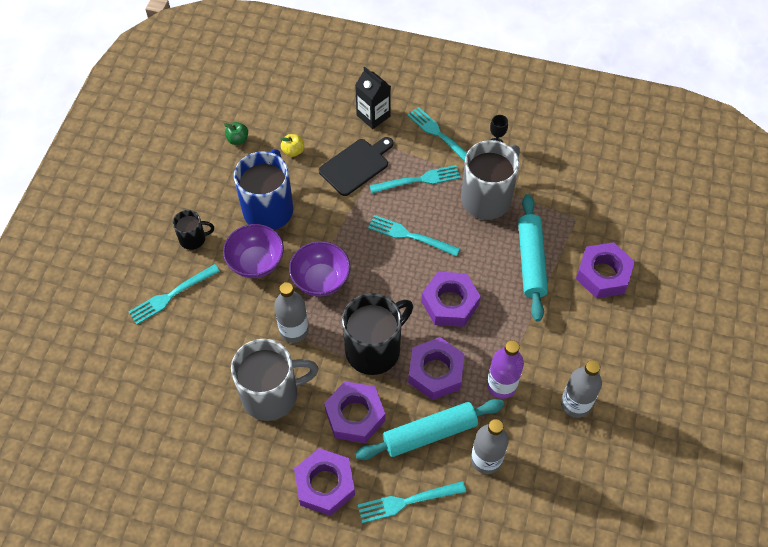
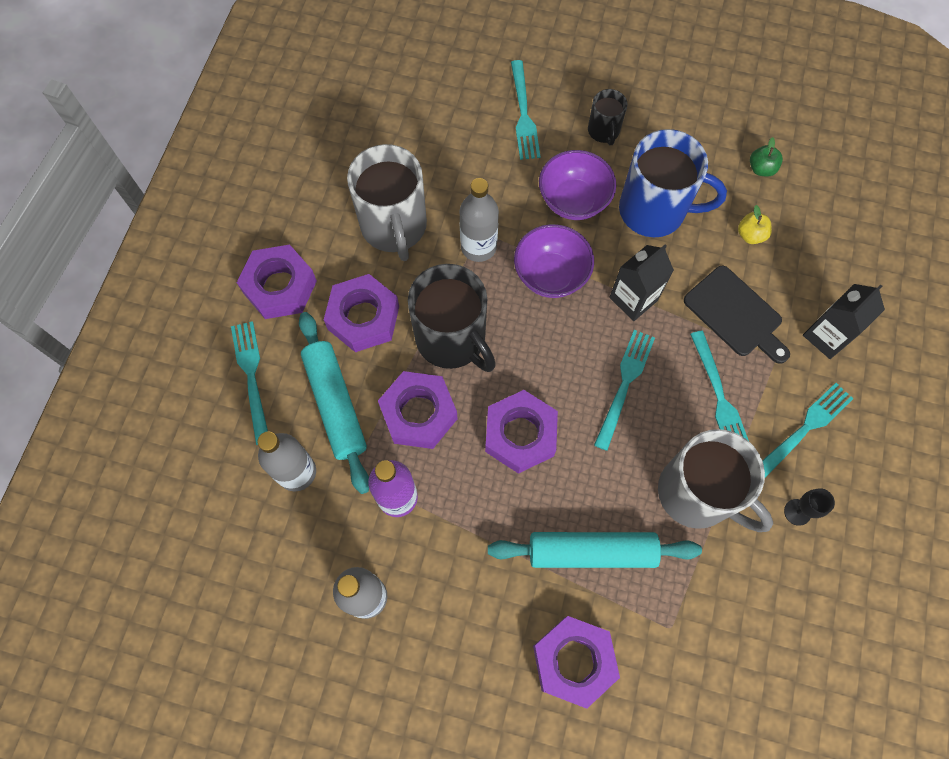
camera: 90 degrees right, 10 degrees up
(171, 296) = (524, 115): turquoise fork -> turquoise fork turned 150 degrees counterclockwise
(342, 227) = (633, 299): none -> black carton

